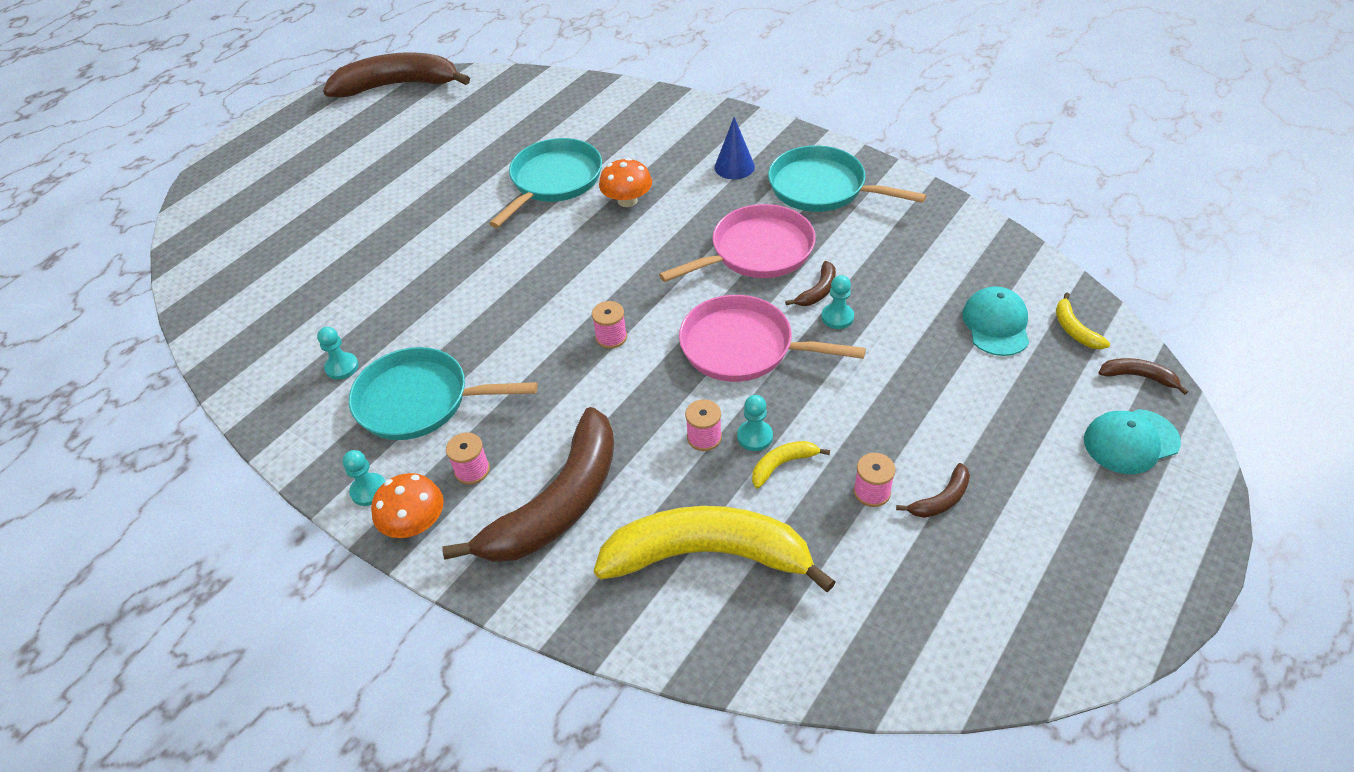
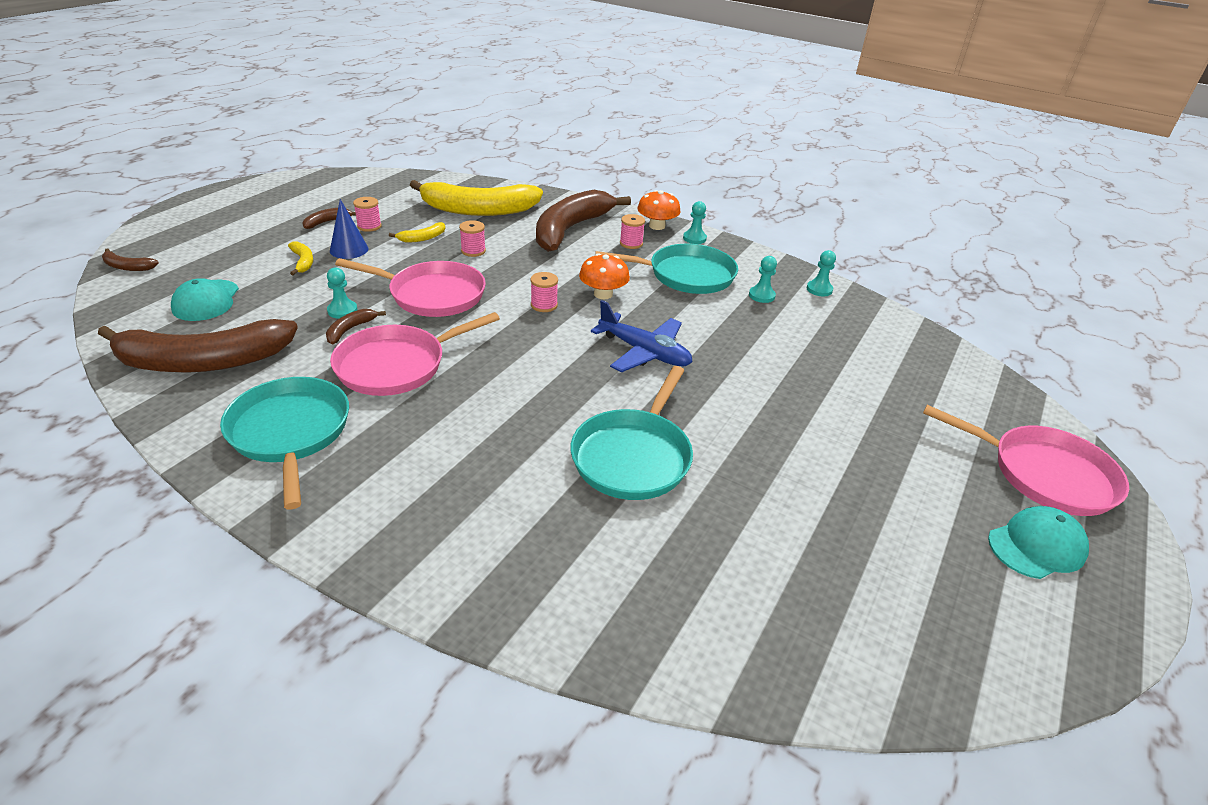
camera: 170 degrees right, 10 degrees down
(243, 180) = (1044, 474): none -> pink pan
(398, 85) = (985, 671): brown banana -> brown banana (203, 361)
(514, 277) = (644, 352): none -> blue plane
(627, 200) = (536, 426): orange mushroom -> orange mushroom (603, 294)
(734, 167) = (393, 468): blue cone -> blue cone (349, 249)
(754, 436) = (437, 250): turquoise pawn -> turquoise pawn (819, 289)
(822, 188) = (290, 433): turquoise pan -> turquoise pan turned 135 degrees counterclockwise
(1074, 329) = (142, 295): yellow banana -> yellow banana (303, 262)
(1131, 441) = (176, 238): turquoise cap -> turquoise cap (1036, 546)

